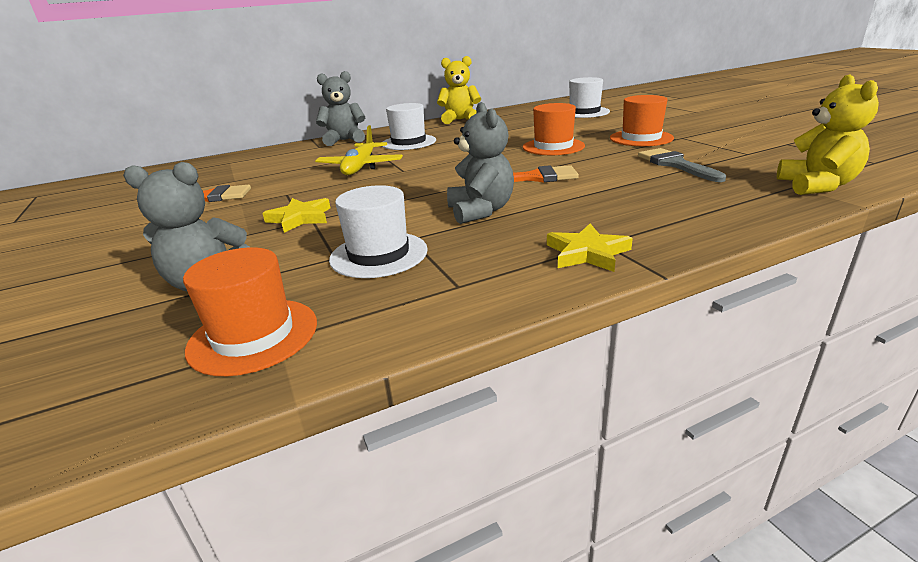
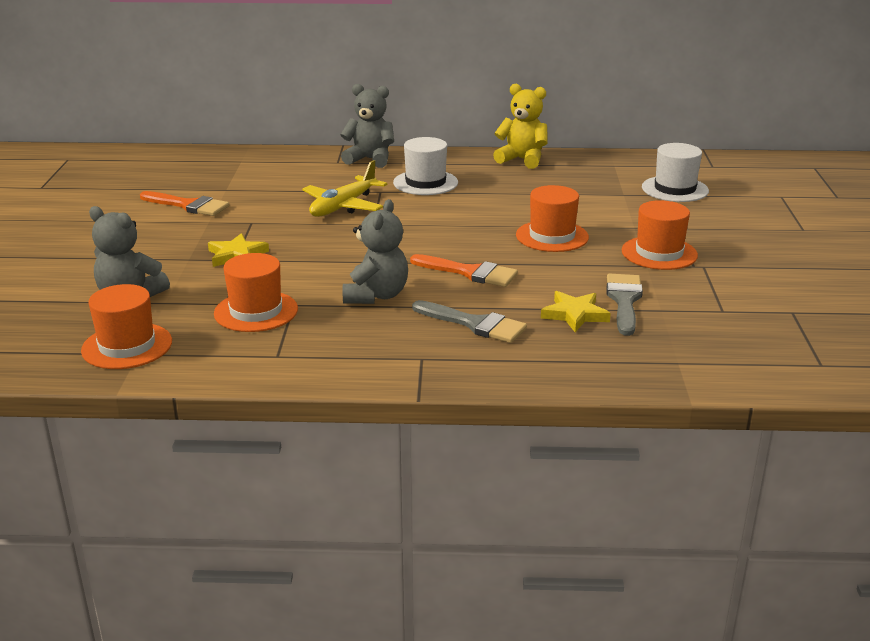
camera: 25 degrees right, 0 degrees up
(379, 254) = (256, 311): white hat -> orange hat
(587, 253) = (396, 362): yellow star -> yellow star (575, 314)
(599, 206) = (474, 324): none -> grey brush
(816, 186) = (698, 369): yellow teddy bear -> none

